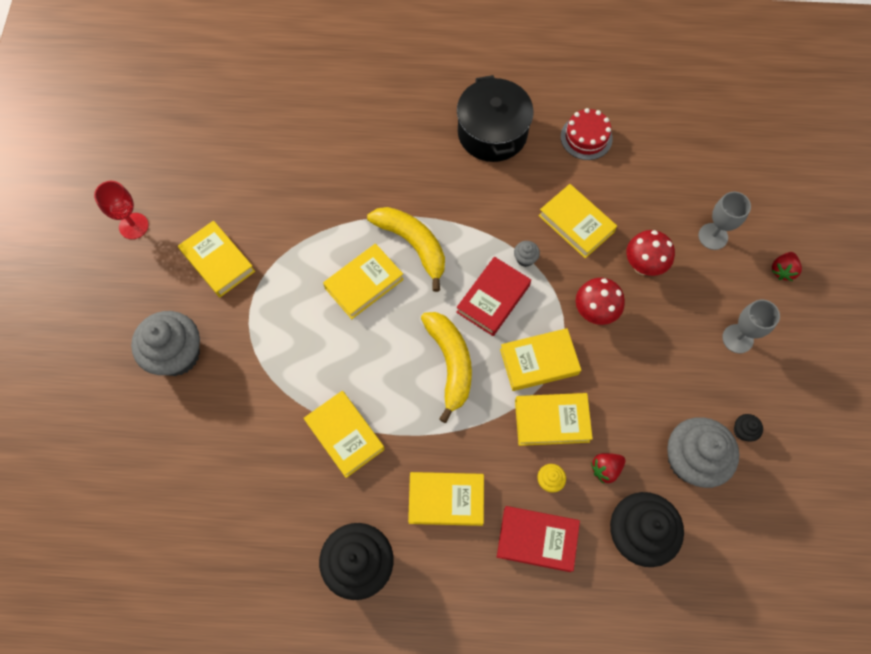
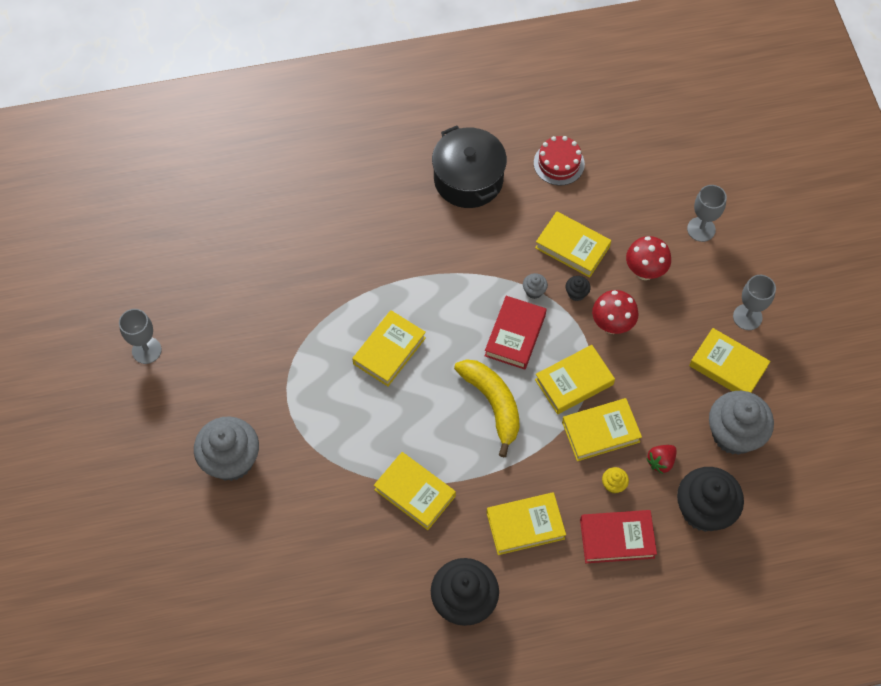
camera: 15 degrees left, 5 degrees down
(133, 226) = (146, 350): red goblet -> grey goblet
(218, 261) = (241, 364): yellow book -> yellow book (728, 366)
(413, 245) = (425, 303): yellow banana -> none
(743, 431) = (773, 398): black cupcake -> black cupcake (576, 293)
(782, 270) = (771, 245): red strawberry -> none

